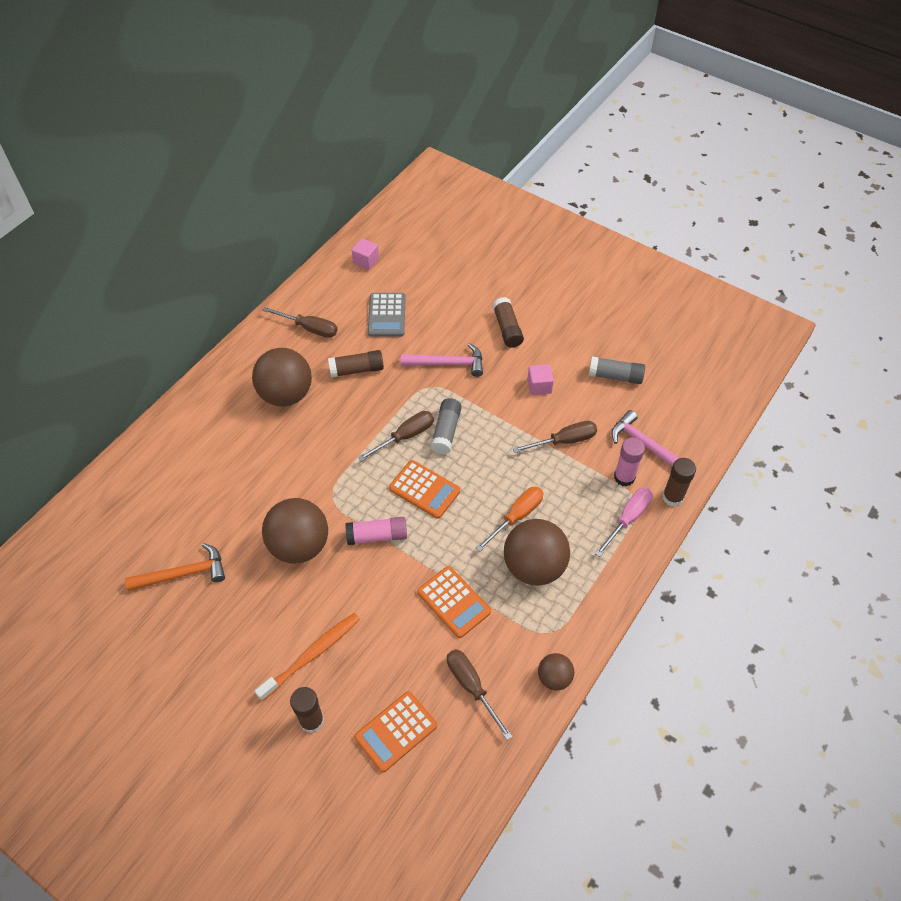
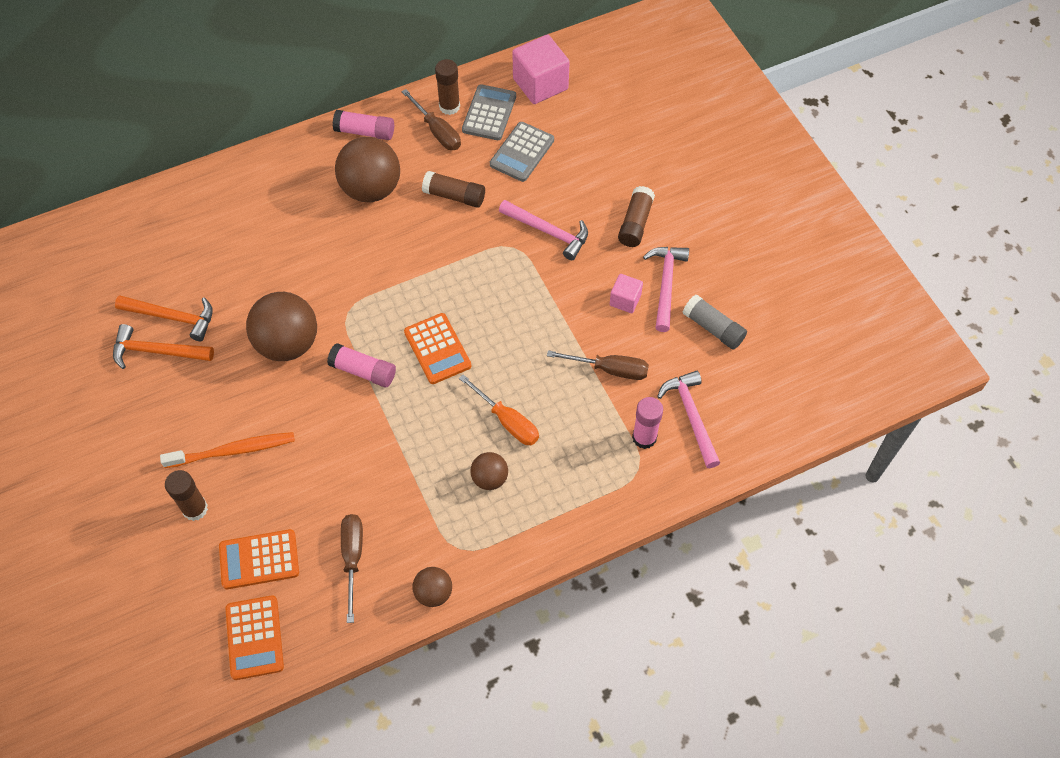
camera: 30 degrees right, 5 degrees up
(188, 608) = (156, 351): none -> orange hammer
(250, 353) = (365, 132): none -> pink glue stick
(341, 298) = (489, 113): none -> grey calculator
(366, 261) = (540, 84): pink cube -> pink cube, size x1.84
(405, 436) = (455, 287): brown screwdriver -> none
(446, 431) = (498, 301): grey glue stick -> none
(454, 602) = (390, 471): orange calculator -> orange calculator (255, 637)
(516, 516) = (507, 421): orange screwdriver -> orange screwdriver turned 60 degrees clockwise
(534, 566) = (489, 478): brown ball -> brown ball, size x0.52
(560, 361) = (666, 284): none -> pink hammer
(628, 519) = (616, 481): pink screwdriver -> none
(672, 497) = (680, 483): brown glue stick -> brown glue stick (449, 106)

